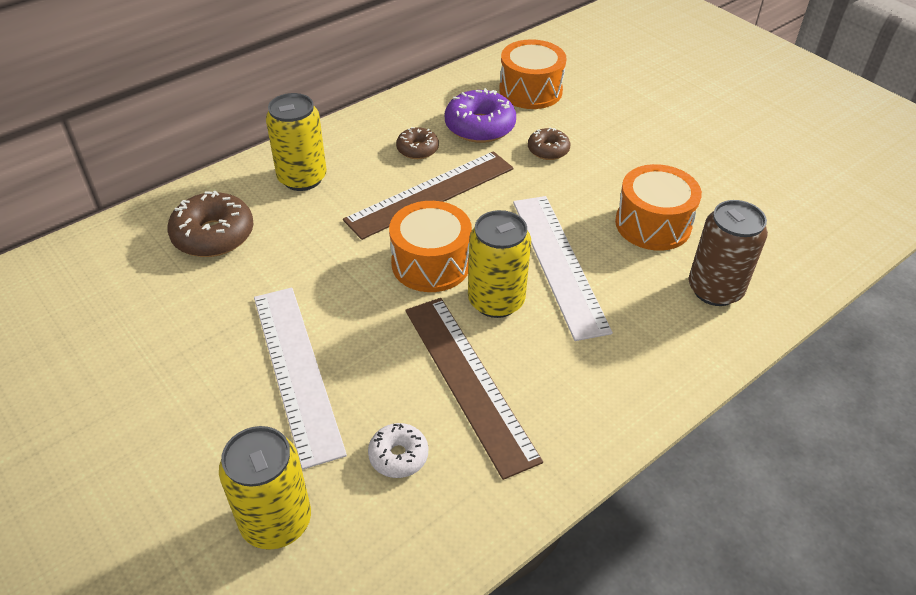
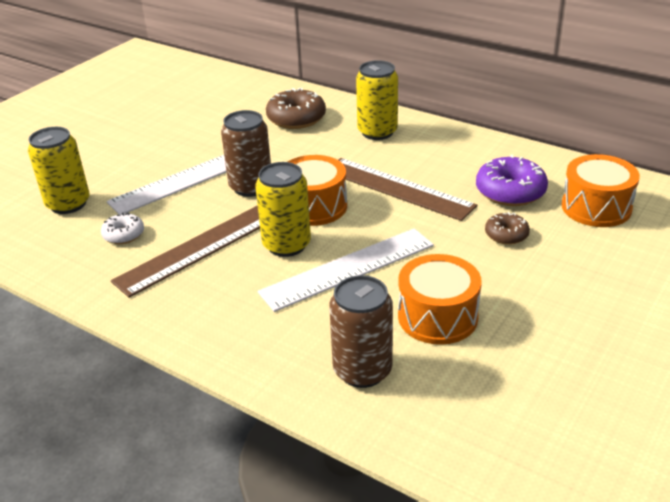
camera: 75 degrees right, 10 degrees down
(356, 309) = (251, 187): none -> brown can
(417, 149) = (451, 169): brown donut -> none

